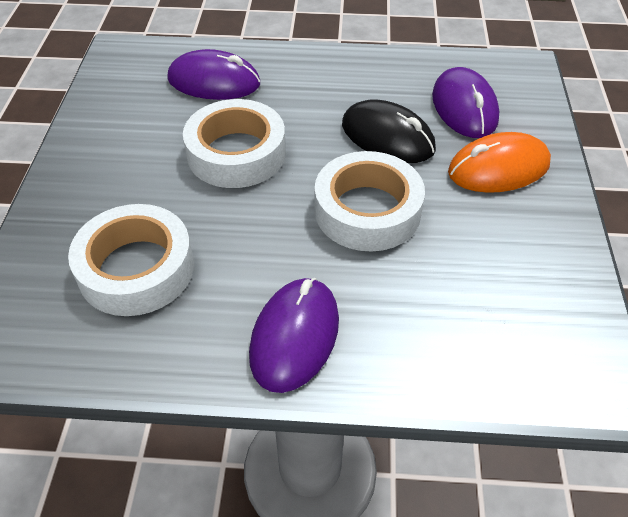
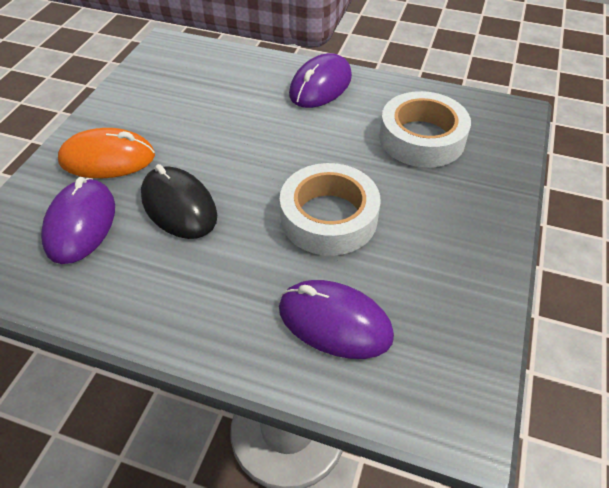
camera: 165 degrees left, 0 degrees up
(367, 210) = (236, 146): white tape -> none

